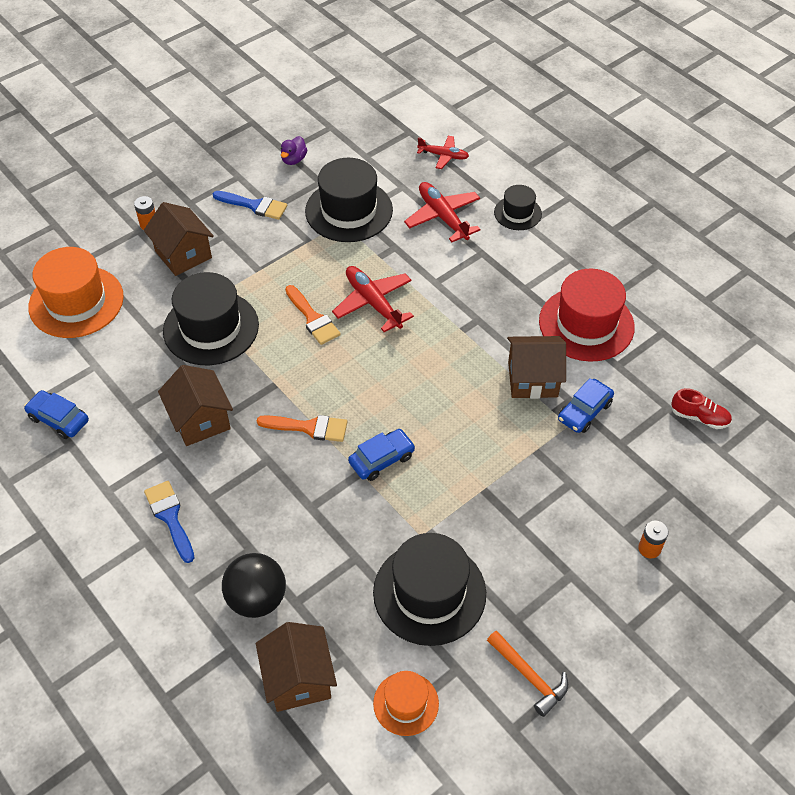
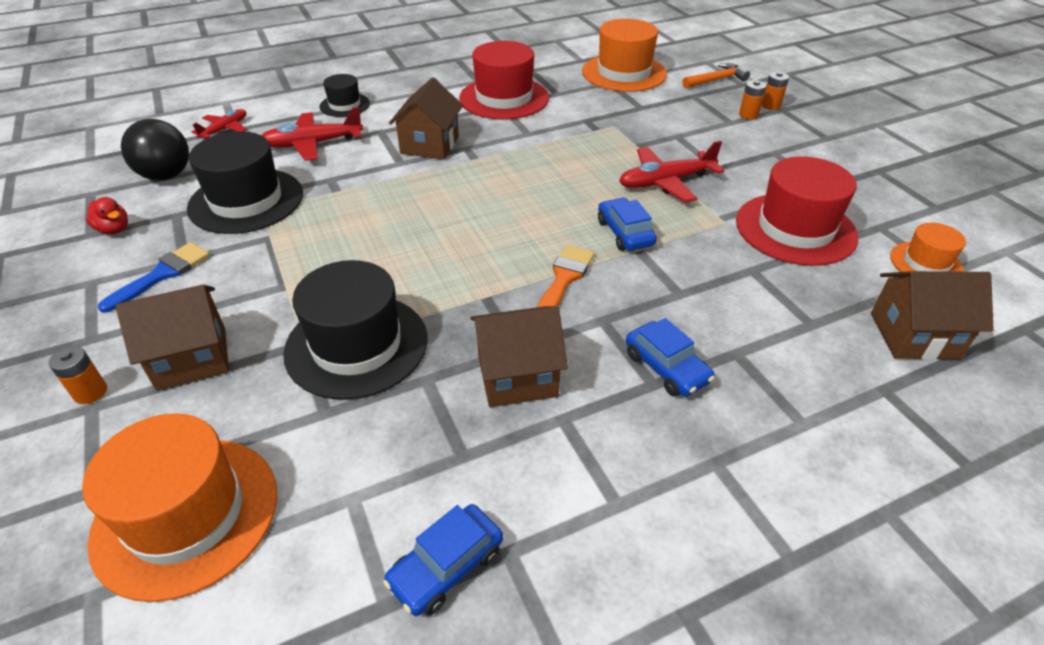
camera: 75 degrees left, 10 degrees down
(170, 517) = (678, 428): blue brush -> none
(257, 599) = (809, 356): black ball -> black ball (166, 175)
(294, 159) = (114, 229): purple duck -> red duck
(313, 318) = (397, 252): orange brush -> none
(373, 303) = (402, 205): red plane -> red plane (665, 182)
(429, 593) = (795, 229): black hat -> red hat
(529, 676) = (880, 190): orange hammer -> orange hammer (716, 80)
(532, 379) = (555, 133): brown house -> brown house (430, 145)
(584, 411) = (601, 116): blue car -> blue car (666, 367)
(684, 571) = (771, 106): none -> orange battery
(699, 417) = (624, 73): red shoe -> orange hat

